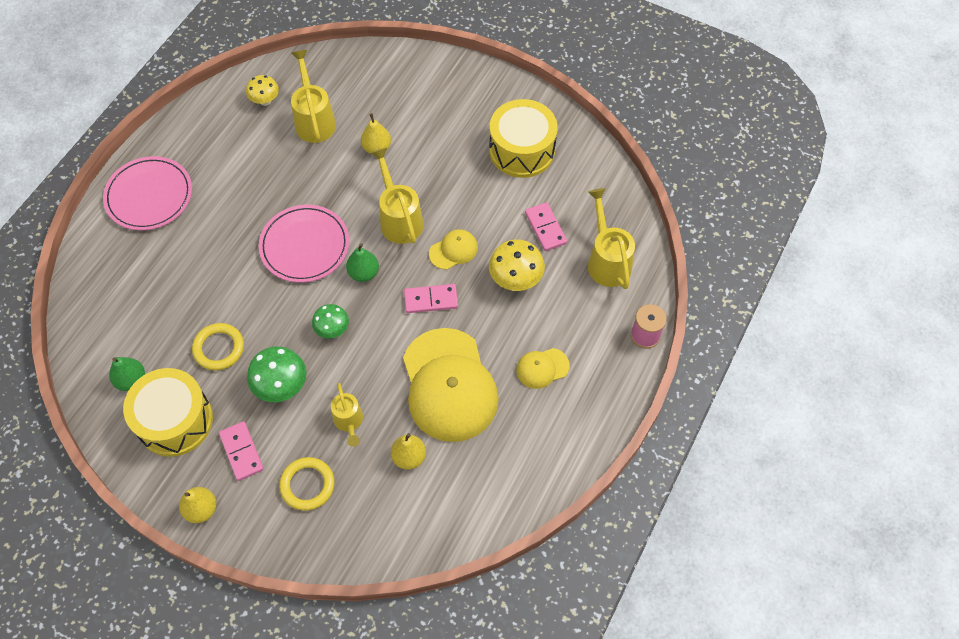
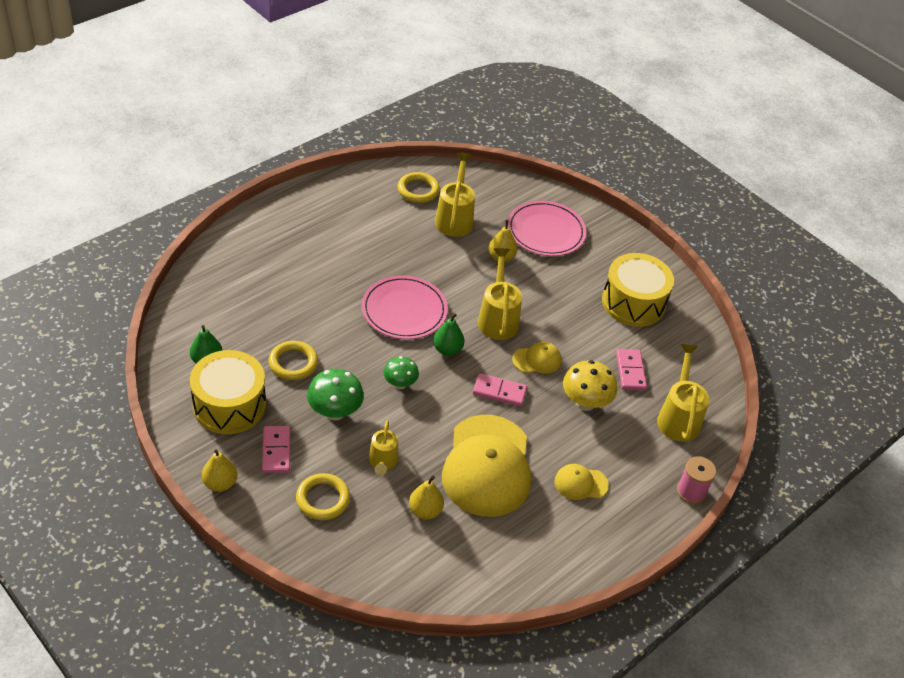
camera: 15 degrees right, 15 degrees down
(149, 196) = (286, 228): pink plate -> pink plate (545, 231)
(265, 101) = (418, 190): yellow mushroom -> yellow ring

